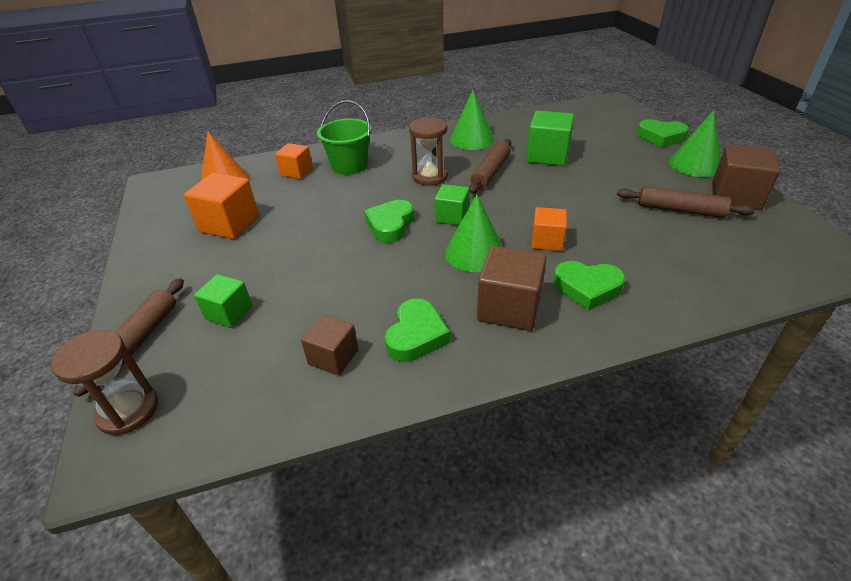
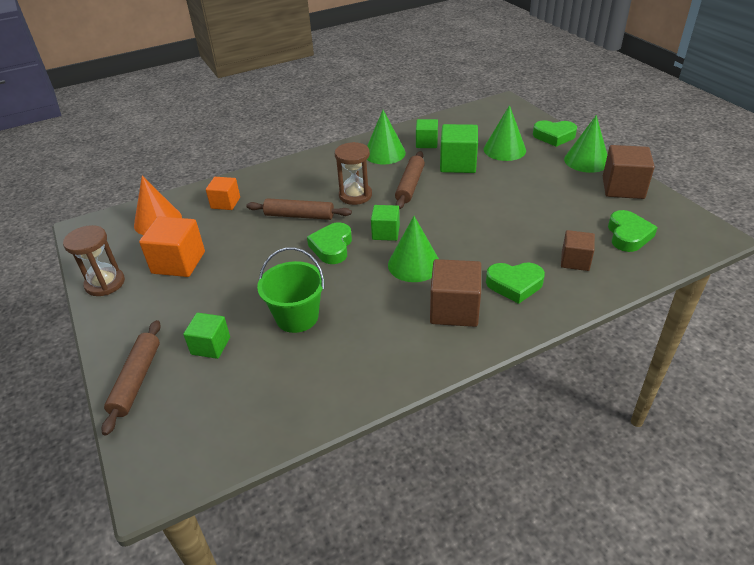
camera: 10 degrees left, 0 degrees up
(128, 410) = (153, 440): brown hourglass -> brown hourglass (105, 283)
(333, 357) = (317, 371): brown cube -> brown cube (575, 261)
(349, 166) = (275, 191): green bucket -> green bucket (297, 317)
(416, 335) = (382, 343): green heart -> green heart (628, 235)
(518, 133) = (426, 143): none -> green cube
(547, 241) = (473, 246): orange cube -> none
(602, 146) = (504, 149): none -> green cone
(680, 210) = (579, 205): brown rolling pin -> brown rolling pin (299, 216)

